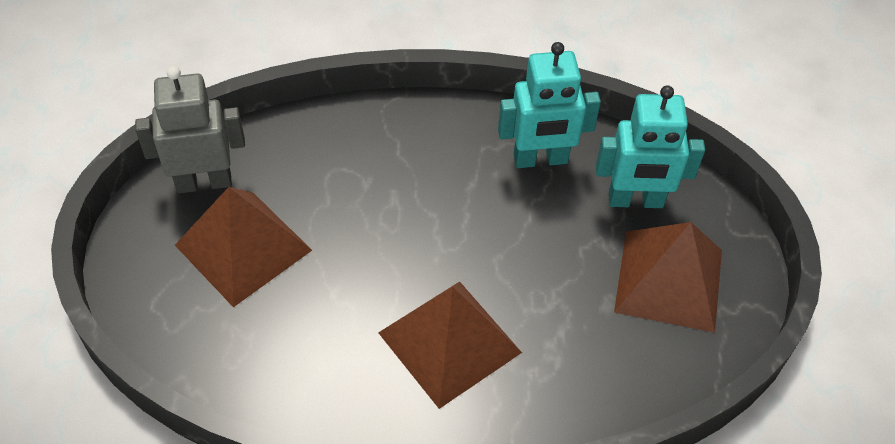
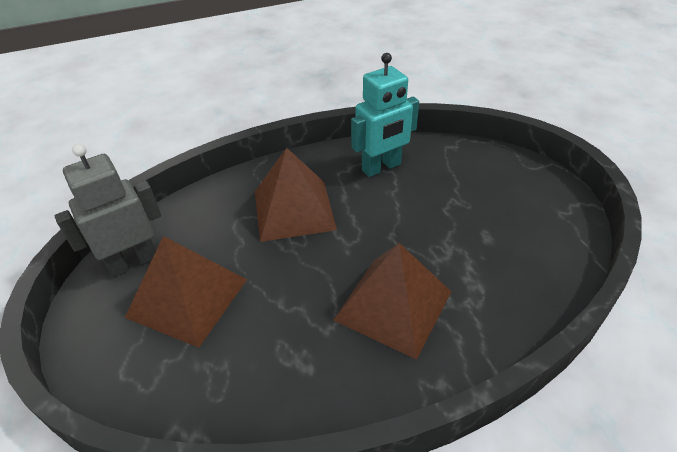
camera: 20 degrees left, 10 degrees down
(635, 201) = (459, 170): turquoise robot -> none
(669, 280) = (515, 208): brown pyramid -> brown pyramid (294, 209)

